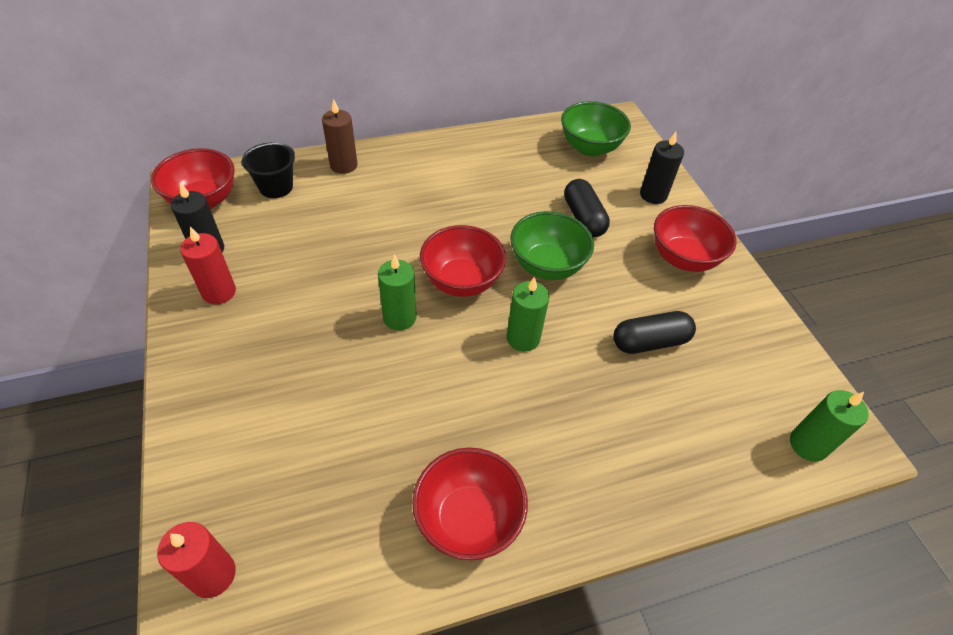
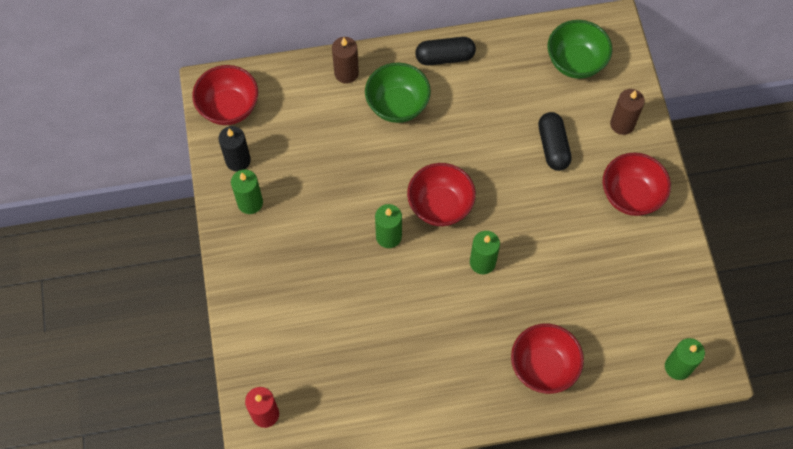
camera: 10 degrees right, 15 degrees up
(219, 292) = (250, 203): red candle -> green candle
(276, 187) = (288, 96): black bucket -> none
(468, 519) = (426, 395): red bowl -> red bowl (543, 367)
(547, 266) = (512, 195): green bowl -> green bowl (397, 105)
(649, 342) = (581, 273): black capsule -> black capsule (445, 57)
(653, 195) = (622, 124): black candle -> brown candle

